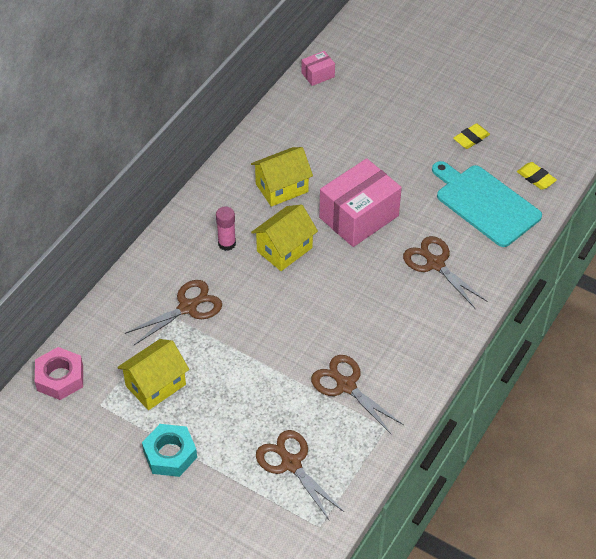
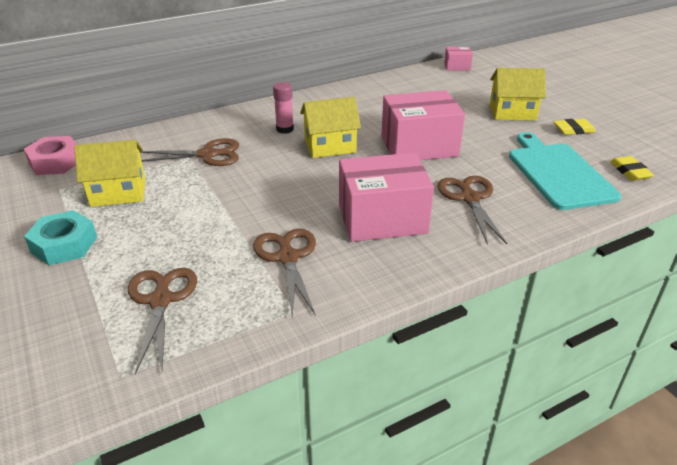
camera: 30 degrees right, 15 degrees down
(282, 188) = (366, 112): yellow house -> yellow house (512, 112)
(385, 316) = (382, 219): none -> pink box

